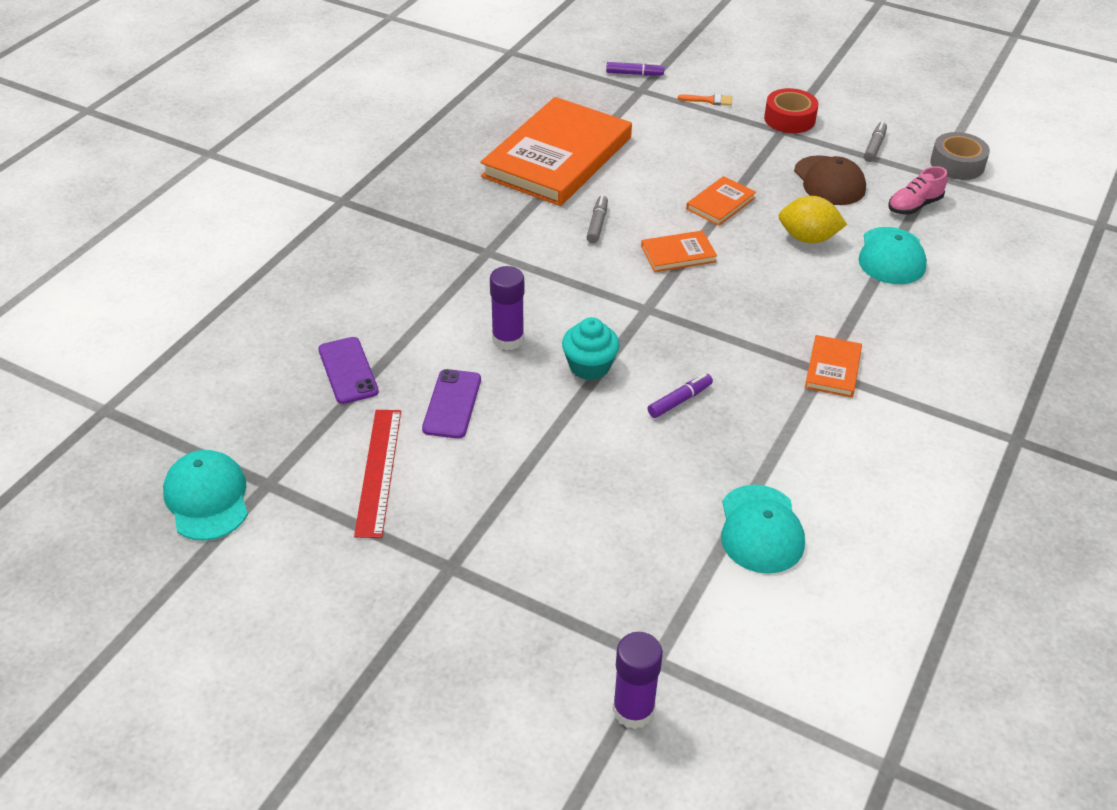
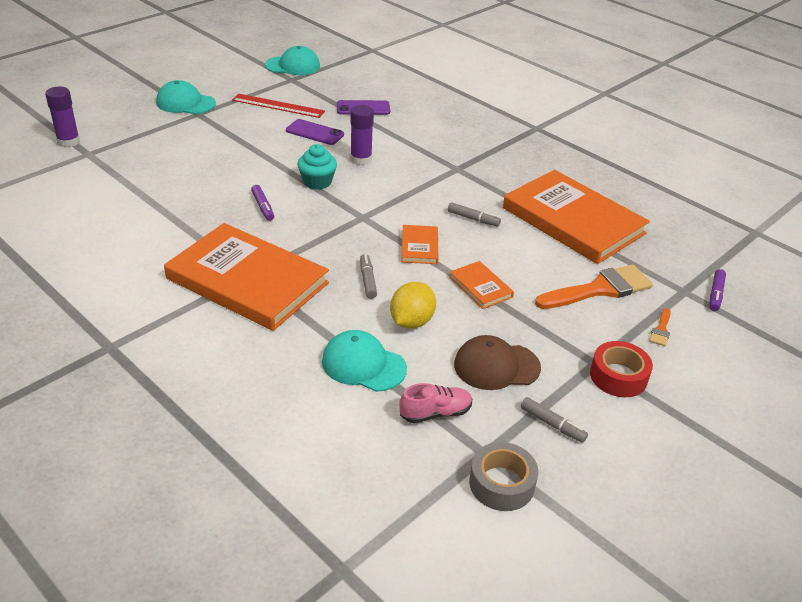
camera: 105 degrees right, 5 degrees down
(671, 134) = (599, 289): none -> orange brush
(761, 529) = (136, 207): turquoise cap -> turquoise cap (185, 103)
(765, 279) = (367, 280): none -> grey marker
(832, 369) = (247, 281): orange book -> orange book, size x2.35
(914, 206) = (435, 413): pink shoe -> pink shoe turned 90 degrees clockwise

